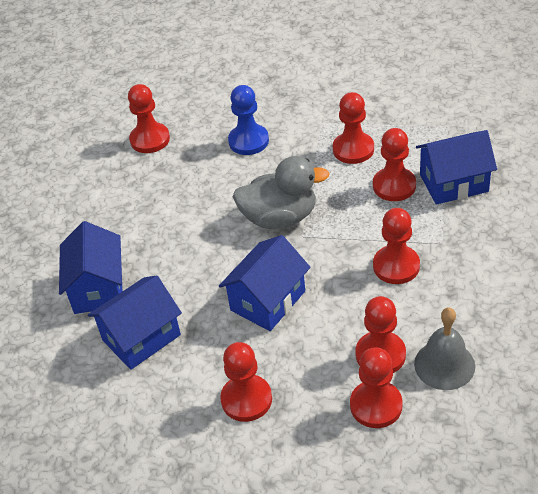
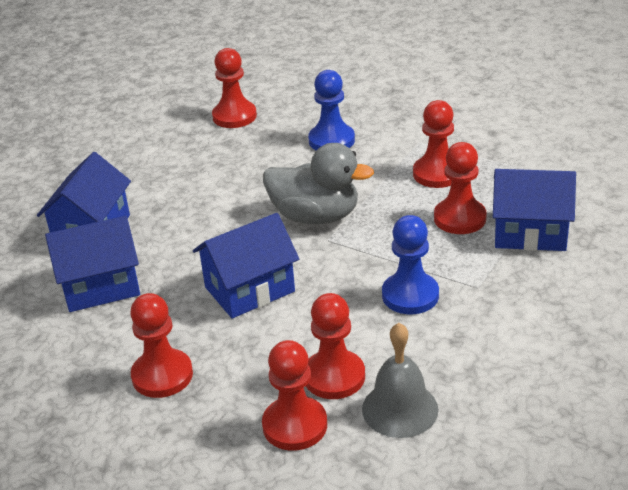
camera: 20 degrees right, 10 degrees down
(396, 266) = (410, 295): red pawn -> blue pawn

